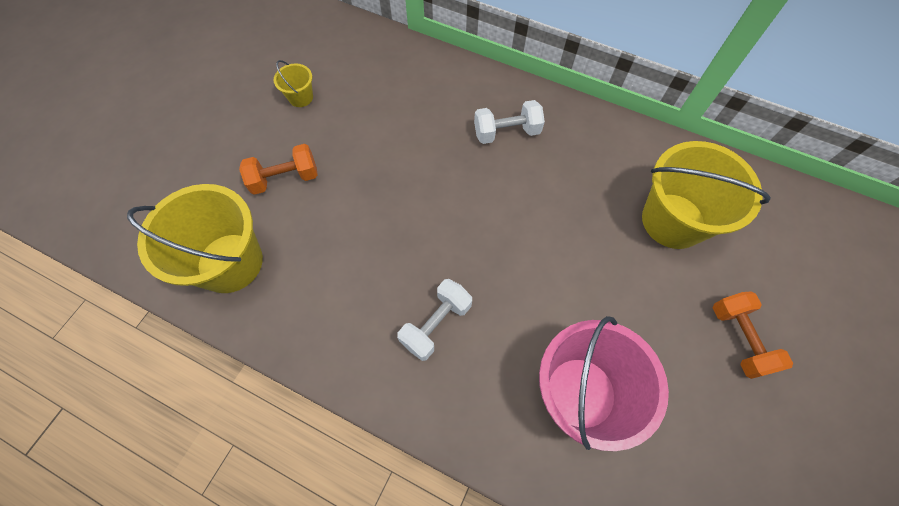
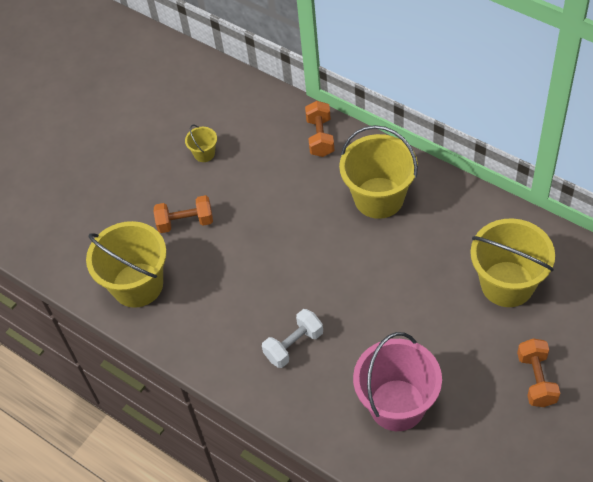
camera: 15 degrees right, 10 degrees down
(430, 71) = (320, 137): none -> orange dumbbell
(506, 132) = (379, 198): white dumbbell -> yellow bucket

